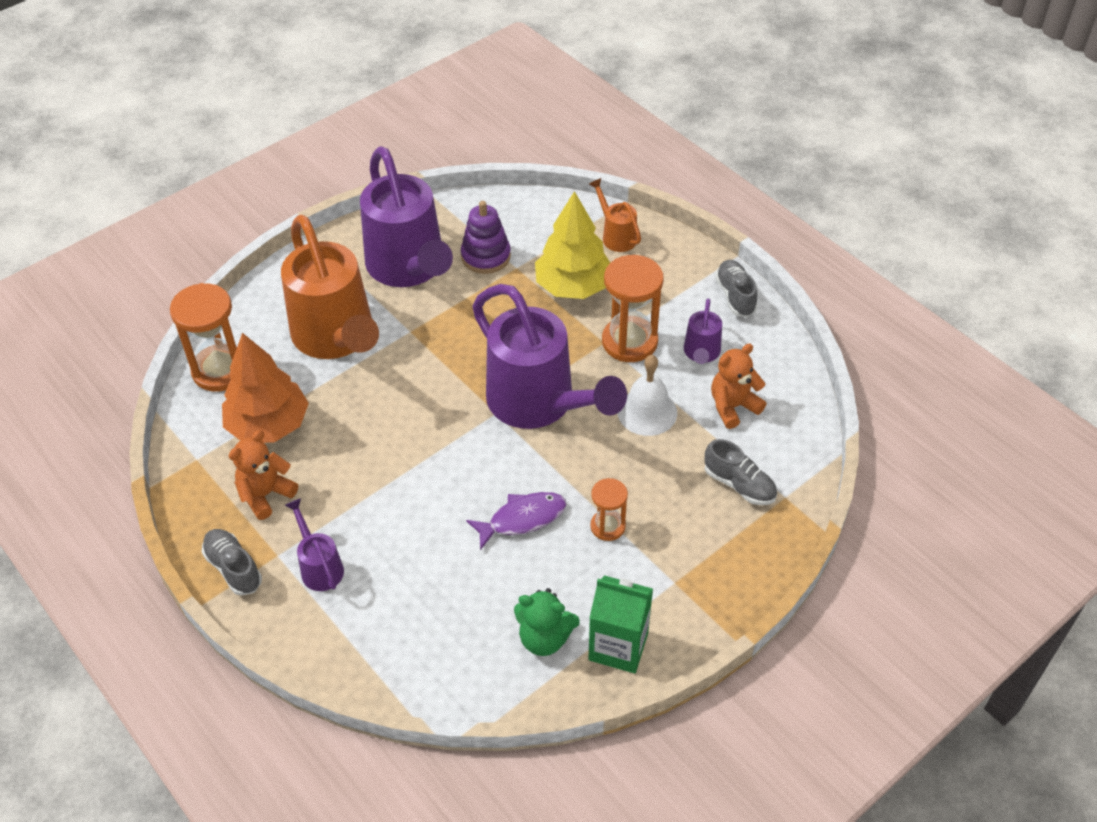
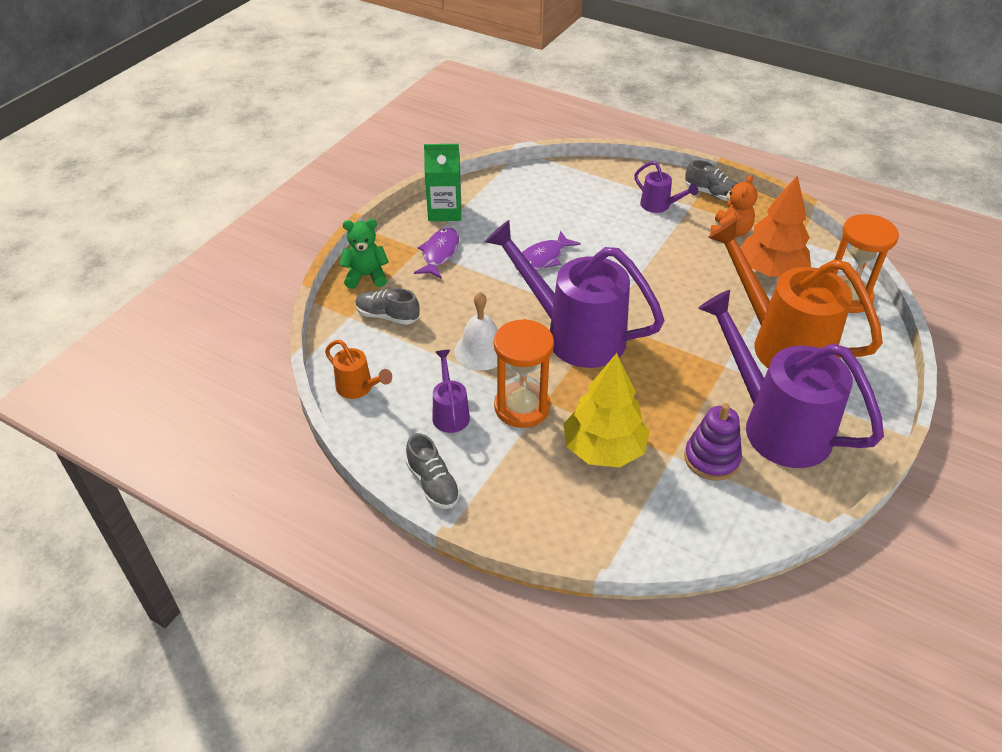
camera: 160 degrees right, 5 degrees down
(544, 638) = (493, 205): green teddy bear -> green teddy bear (366, 276)
(607, 526) = (479, 268): orange hourglass -> none
(616, 236) = (589, 524): orange watering can -> orange watering can (358, 388)
(650, 565) = (439, 254): none -> purple fish
(733, 407) = (407, 373): orange teddy bear -> none

